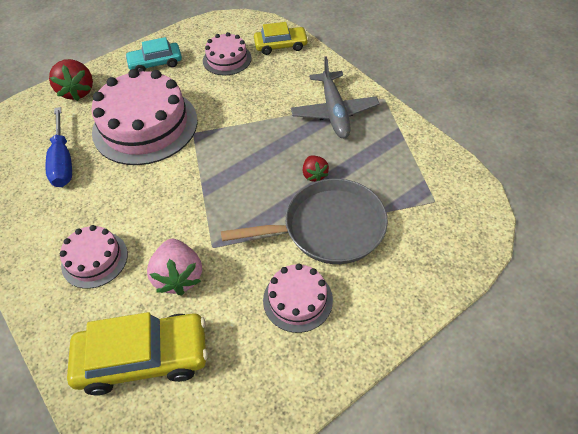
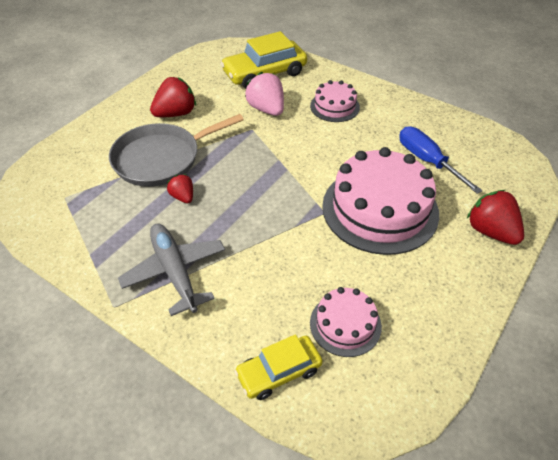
camera: 160 degrees right, 5 degrees down
(155, 63) = (436, 294): turquoise car -> none
(297, 300) = (176, 113): pink cake -> red strawberry

